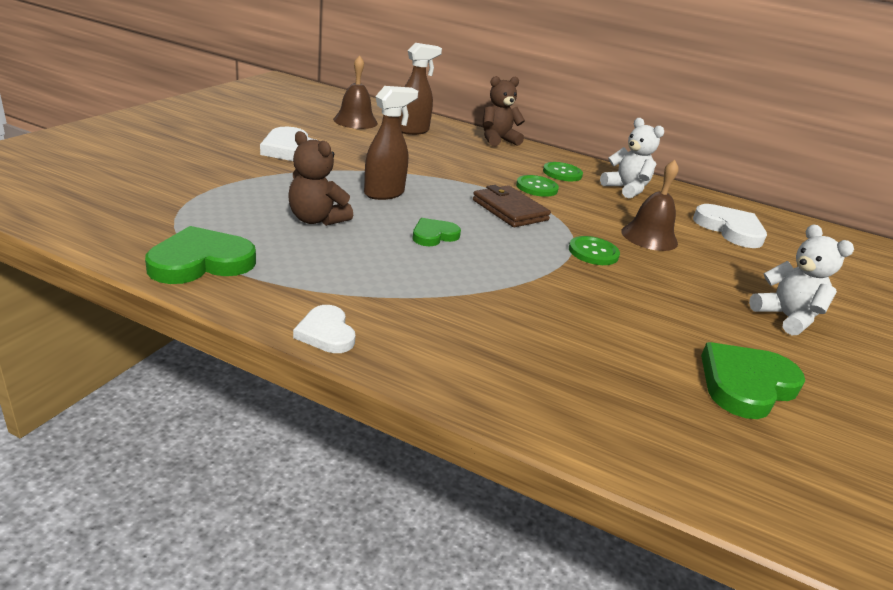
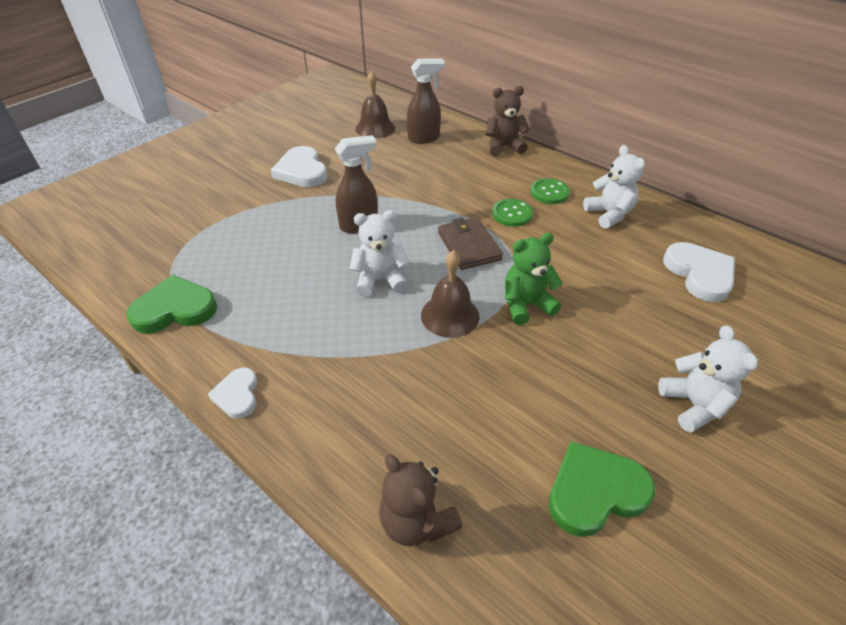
camera: 20 degrees right, 15 degrees up
(316, 219) = (286, 259): brown teddy bear -> brown teddy bear (416, 521)
(434, 235) = (380, 280): green heart -> white teddy bear
(593, 252) = (526, 305): green button -> green teddy bear
(649, 237) = (598, 284): brown bell -> brown bell (450, 315)

